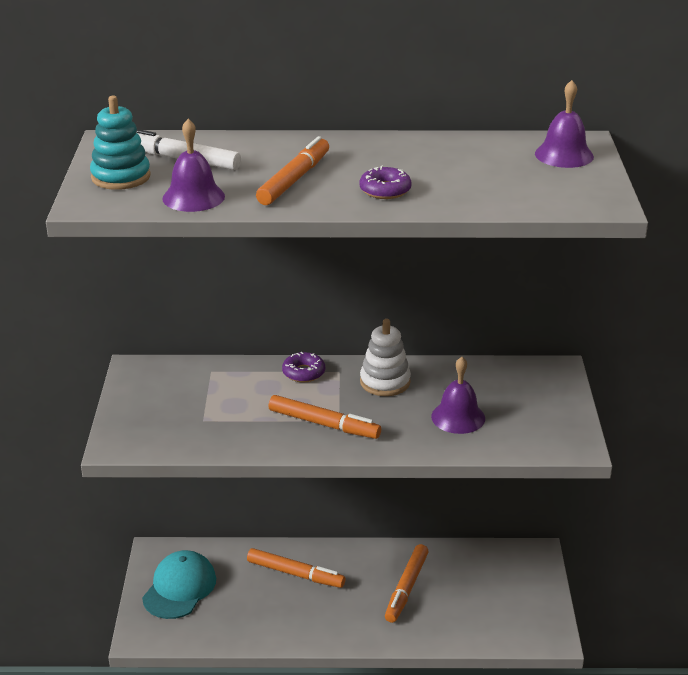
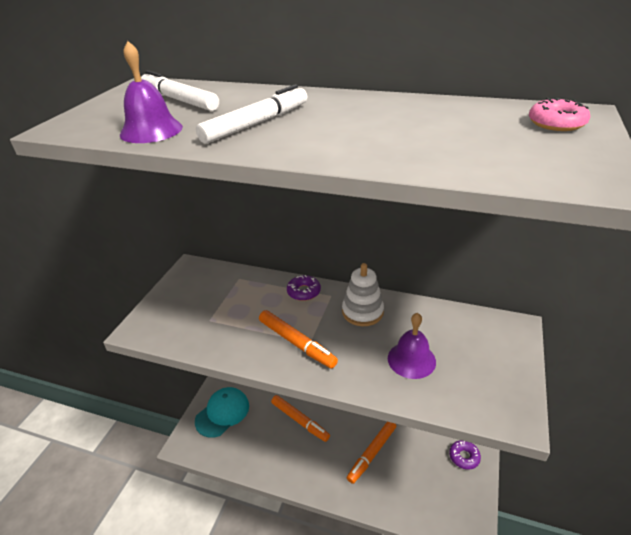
camera: 20 degrees right, 5 degrees up
(121, 177) = (114, 109): turquoise stacking toy -> none
(294, 179) = (257, 123): orange marker -> white marker
(385, 190) = (337, 141): purple donut -> purple donut (464, 457)
(564, 155) = (556, 123): purple bell -> pink donut

